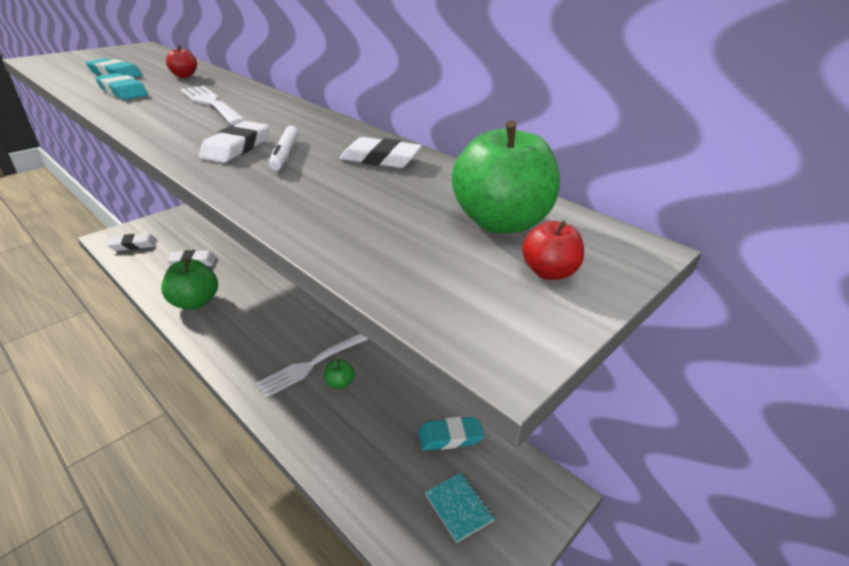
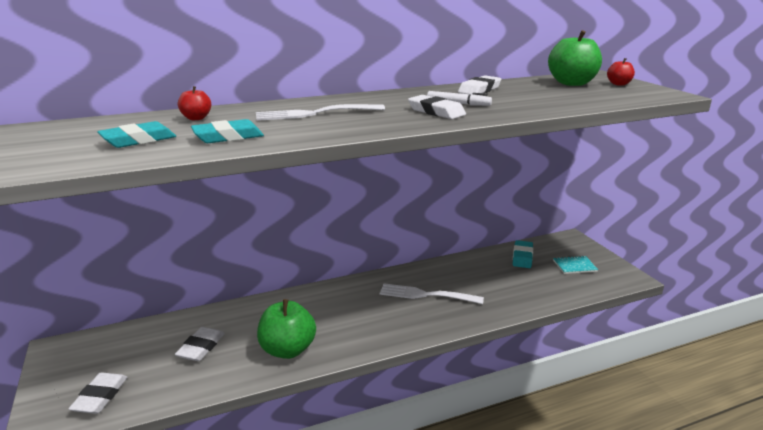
camera: 65 degrees left, 10 degrees down
(312, 364) = (427, 295): white fork -> white fork turned 120 degrees clockwise
(339, 383) = (455, 286): green apple -> none

